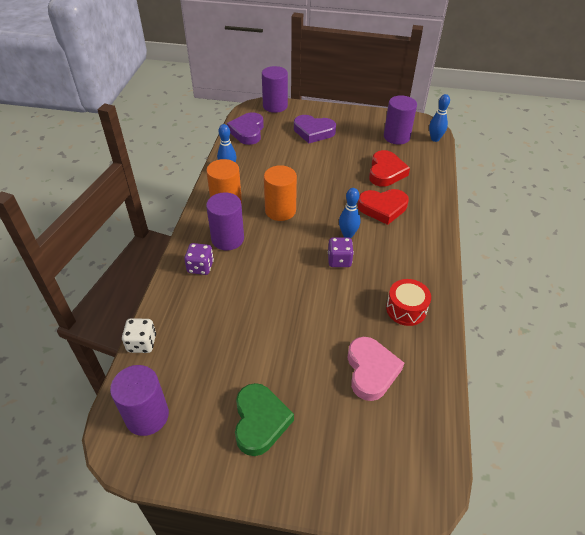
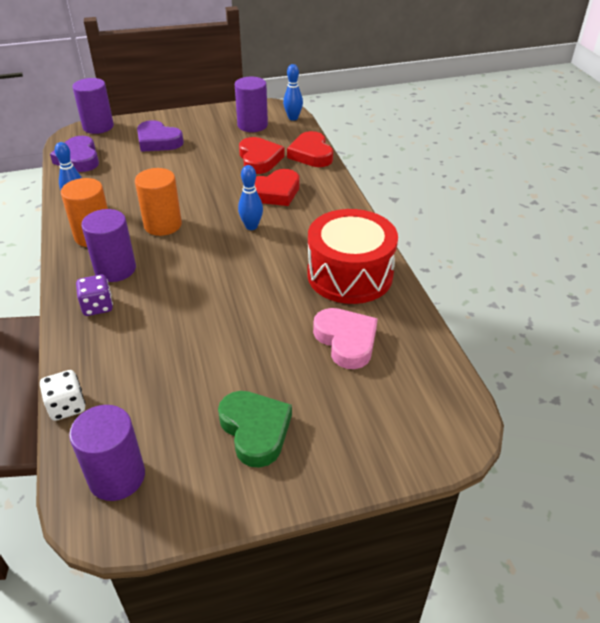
camera: 25 degrees left, 5 degrees down
(313, 132) = (158, 141): purple heart -> purple heart turned 45 degrees clockwise
(339, 260) = (256, 252): purple dice -> none
(406, 309) = (350, 275): red drum -> red drum, size x1.89
(432, 179) = (311, 154): none -> red heart

